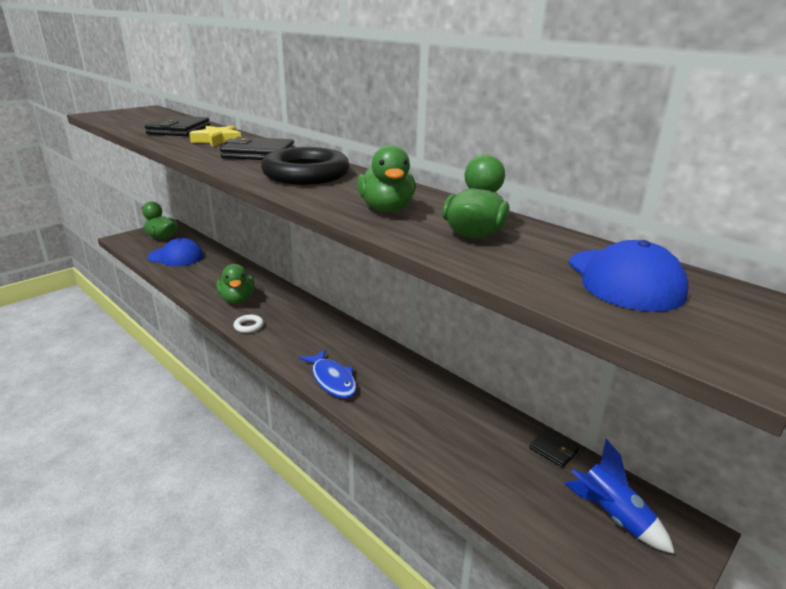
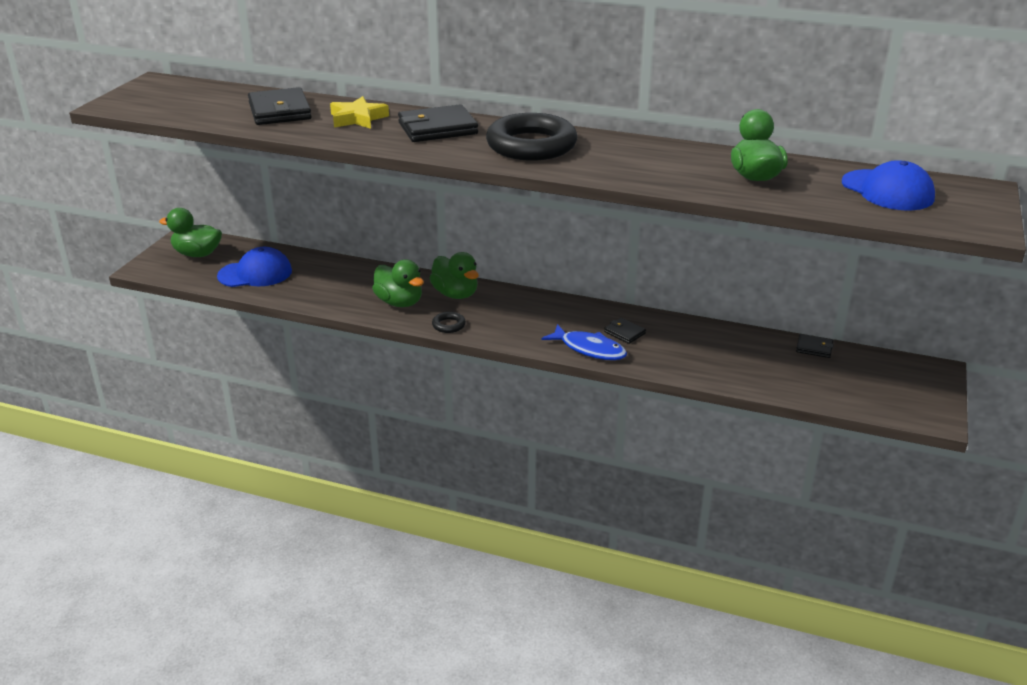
camera: 25 degrees left, 5 degrees up
(248, 326) = (448, 325): white ring -> black ring
(378, 374) = (624, 333): none -> black wallet
(386, 209) = (659, 168): green duck -> green duck (455, 294)
(612, 516) = (883, 377): blue rocket -> none

